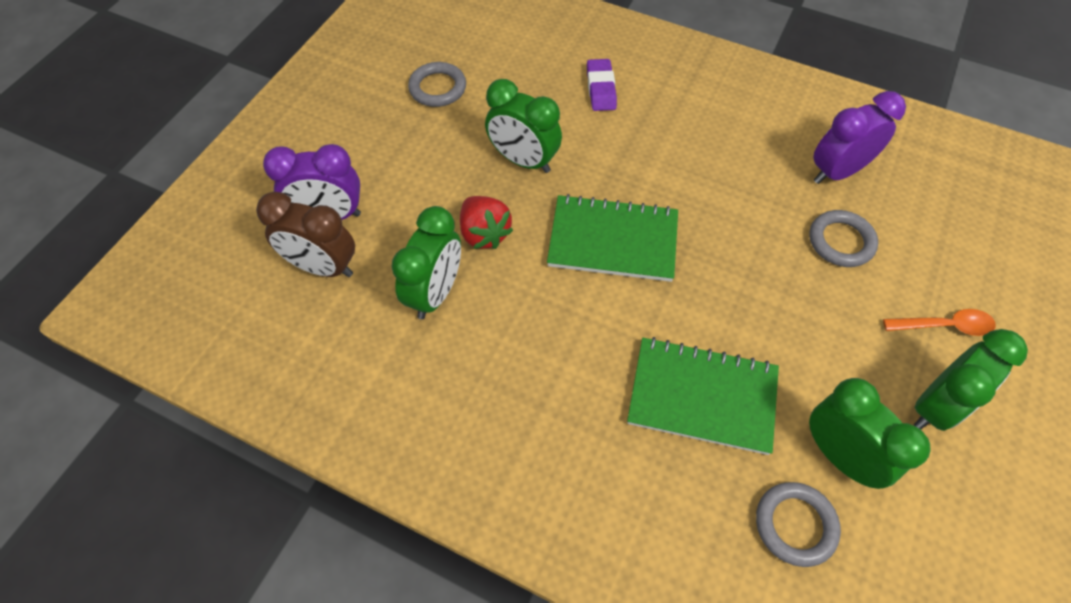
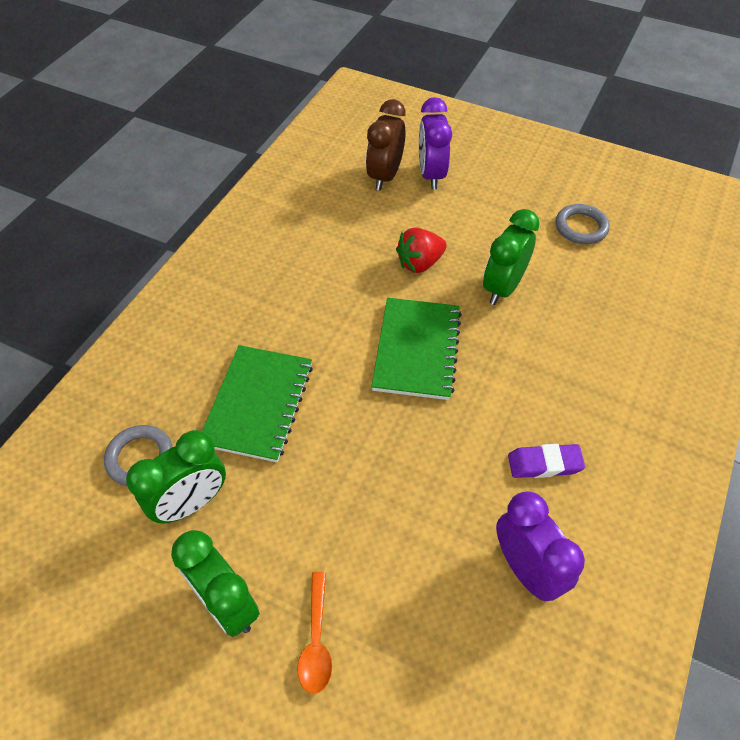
camera: 90 degrees right, 5 degrees down
(435, 293) = (362, 237): green clock -> none
(600, 88) = (609, 348): purple eraser -> purple eraser (544, 464)
(841, 241) = (425, 552): grey ring -> none

